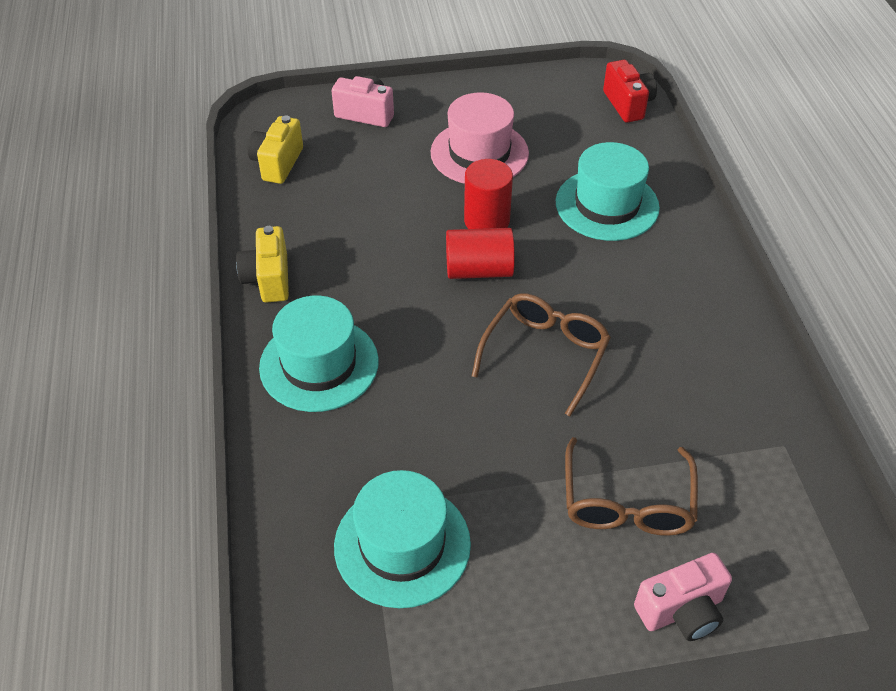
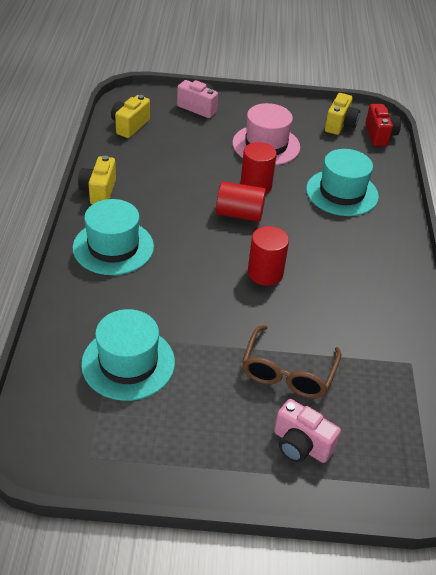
camera: 10 degrees right, 5 degrees down
(545, 355) = (265, 273): brown glasses -> red cylinder
(569, 100) = (340, 125): none -> yellow camera
(681, 611) = (301, 445): pink camera -> pink camera turned 45 degrees clockwise

